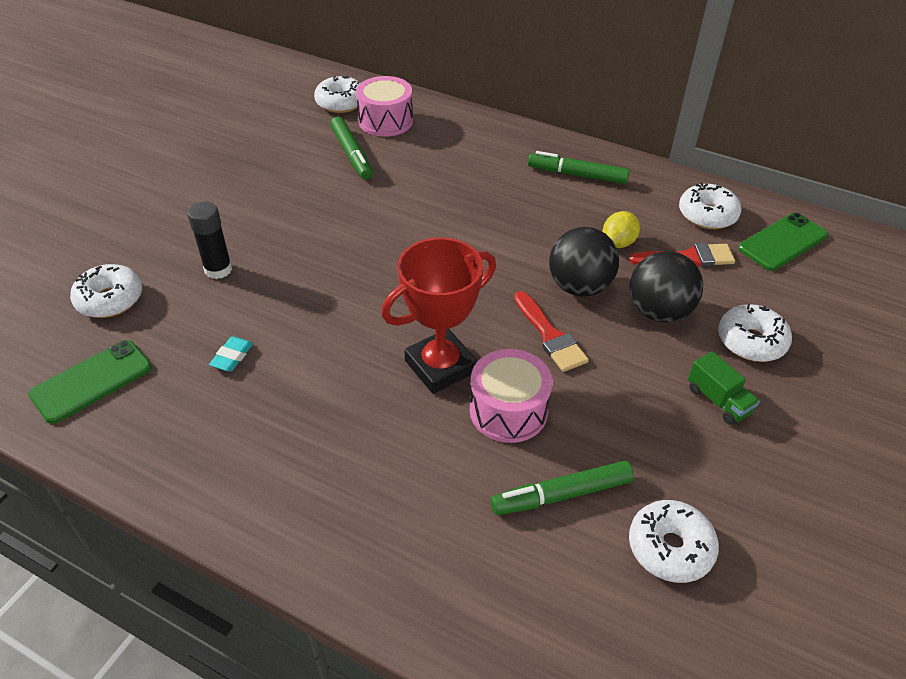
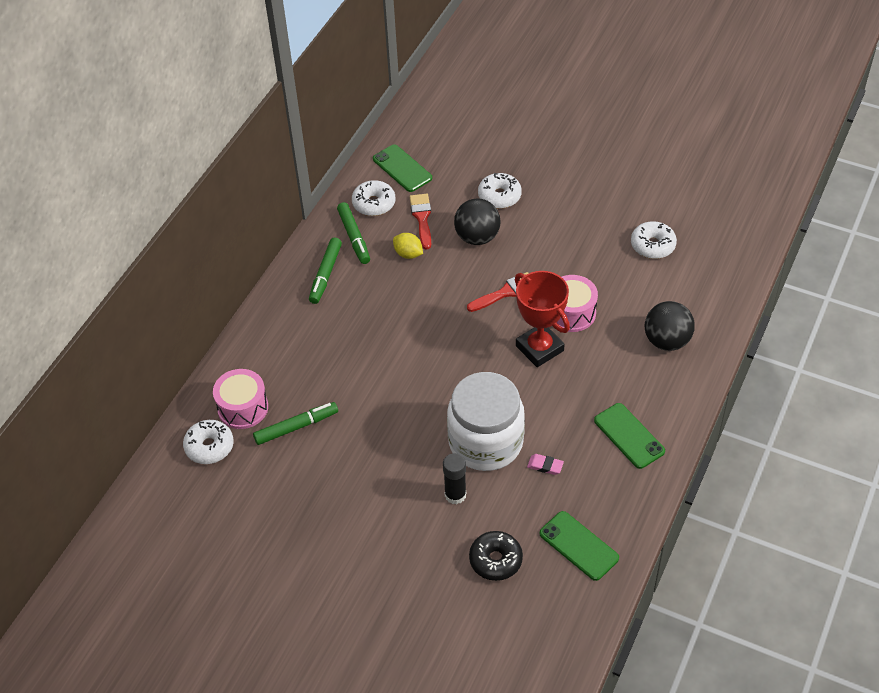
camera: 90 degrees left, 5 degrees up
(110, 299) = (495, 560): white donut -> black donut
(232, 356) = (545, 466): turquoise eraser -> pink eraser
(254, 460) = (629, 436): none -> green phone
(289, 300) = (485, 442): none -> white jar
(561, 495) = (628, 288): green marker -> green marker (354, 237)
(579, 287) = (456, 276): black ball -> black ball (667, 341)
(718, 400) = (550, 216): green truck -> none

